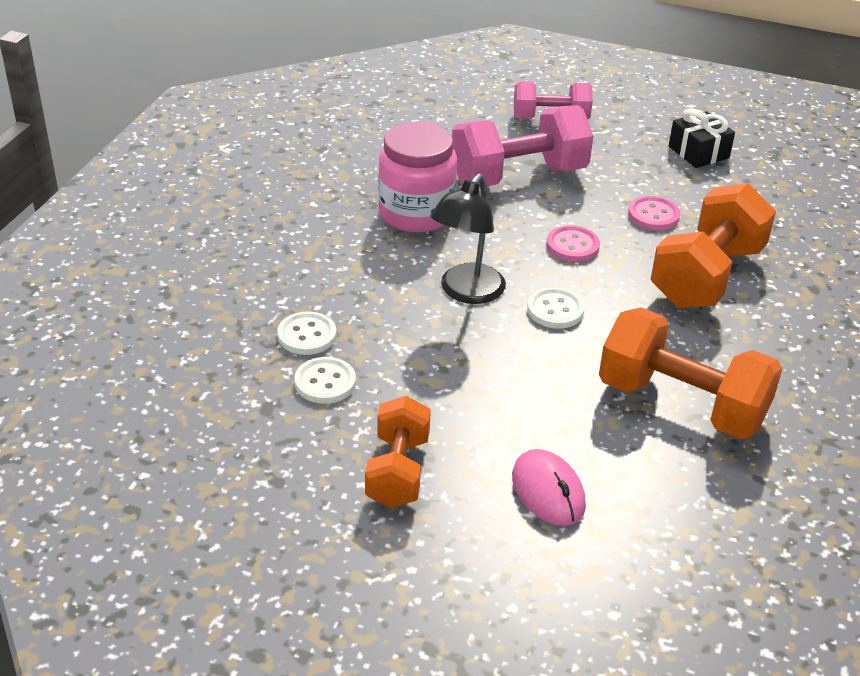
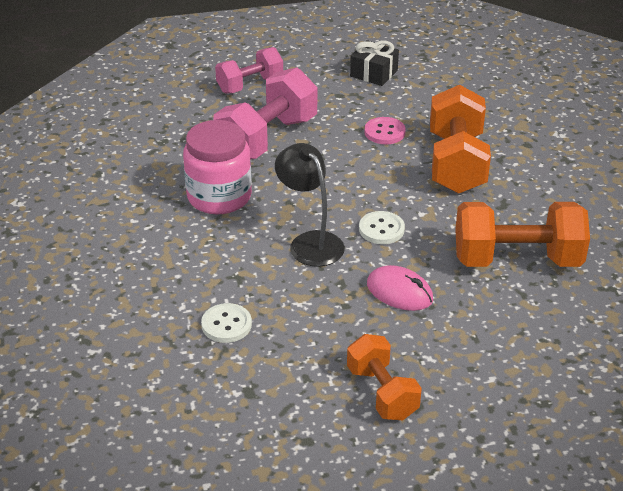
camera: 30 degrees left, 0 degrees up
(325, 382) = (273, 353): white button -> none
(466, 292) = (310, 242): black lamp -> black lamp turned 150 degrees clockwise
(548, 491) = (489, 358): pink mouse -> pink mouse (399, 292)
(572, 246) = (351, 177): pink button -> none

